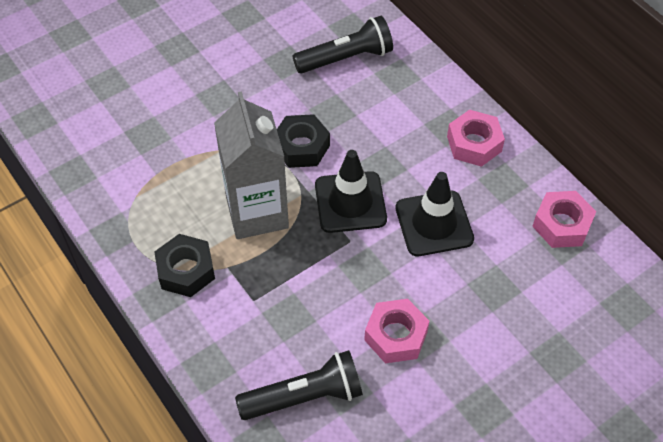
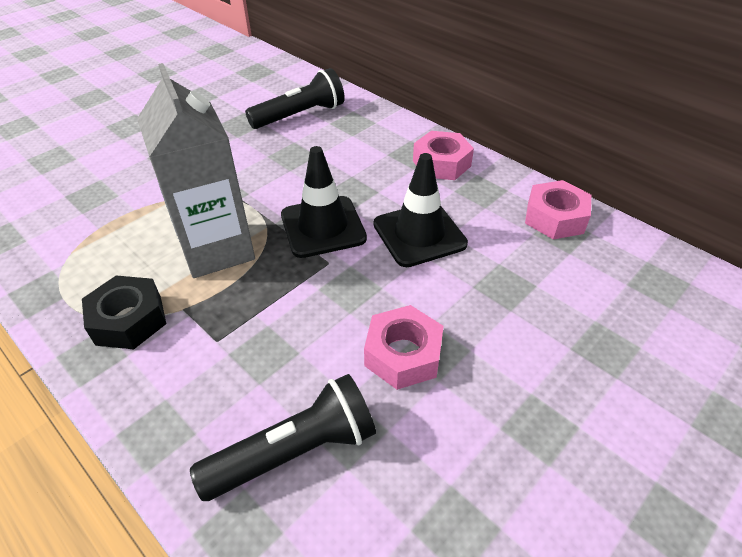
camera: 10 degrees left, 10 degrees down
(301, 147) = (263, 186): black nut -> none

